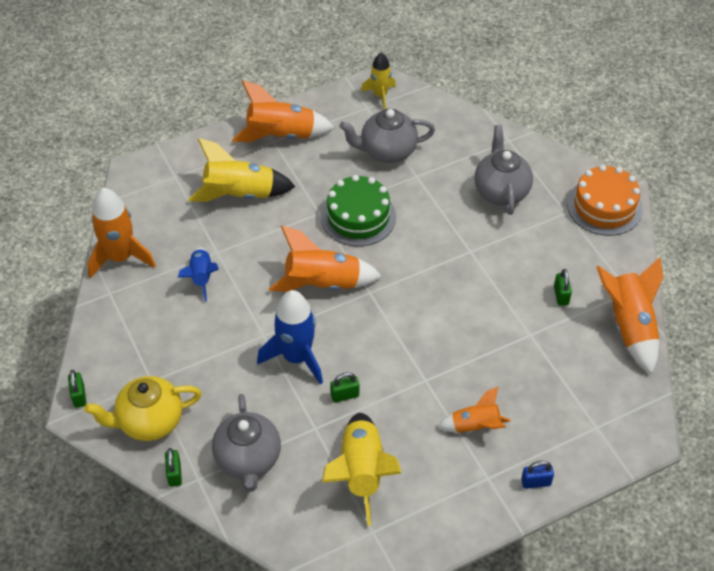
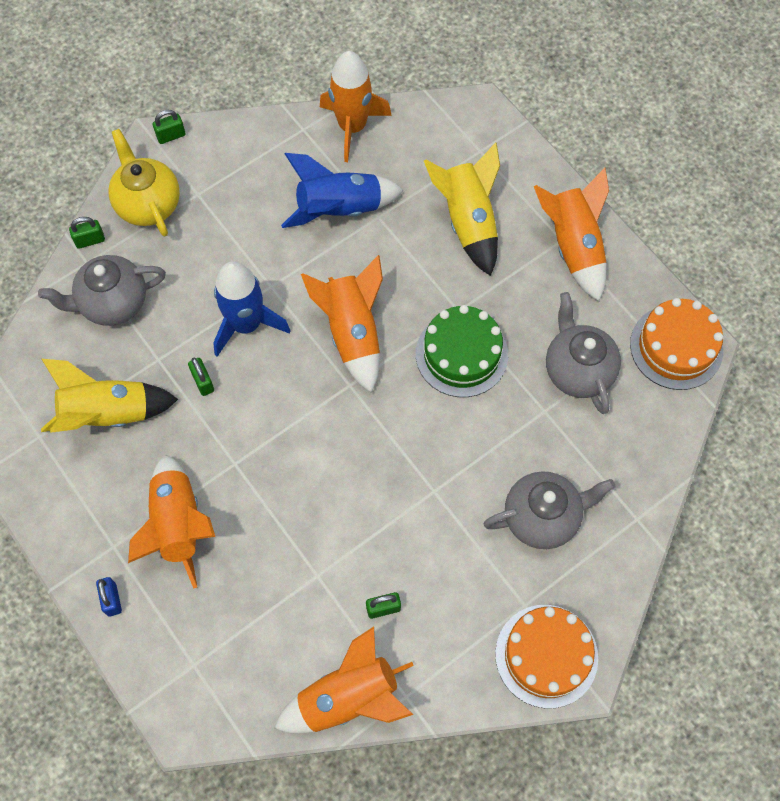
camera: 80 degrees right, 15 degrees up
(201, 277) = (339, 209): blue rocket -> blue rocket, size x1.66
(380, 95) = (676, 347): yellow rocket -> orange cake
(475, 426) = (178, 525): orange rocket -> orange rocket, size x1.66

